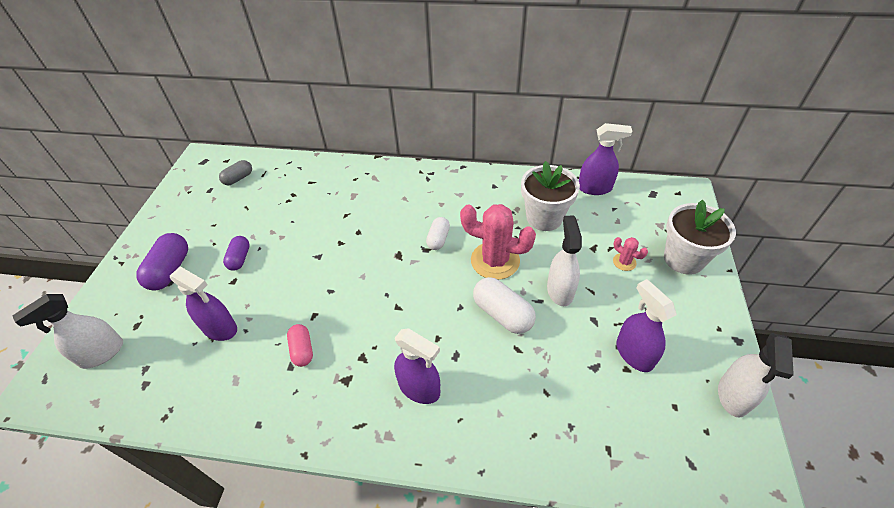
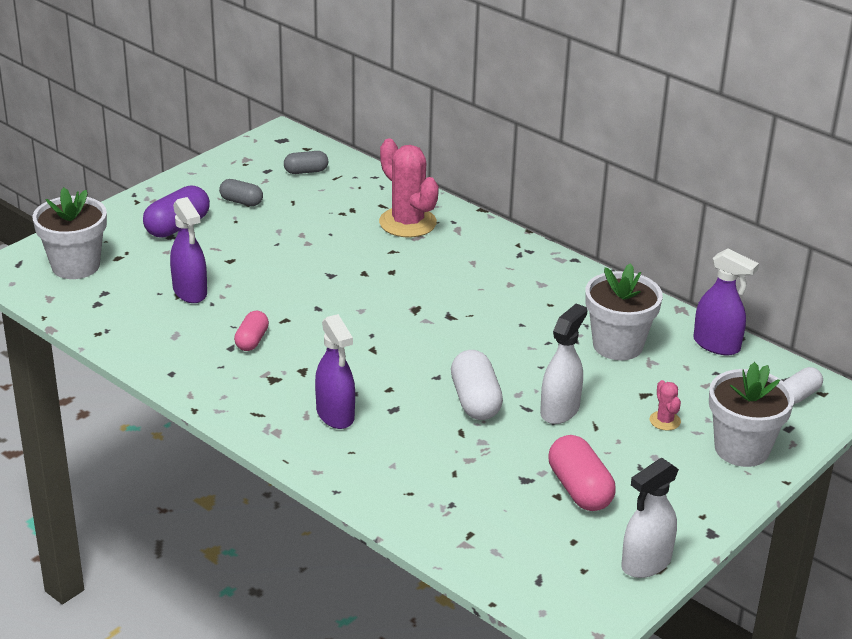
camera: 30 degrees right, 15 degrees down
(102, 353) = (75, 266): white spray bottle -> white flower pot
(207, 224) = (241, 202): none -> grey capsule
(240, 258) = (251, 244): purple capsule -> none
(438, 239) = (473, 313): white capsule -> white capsule (799, 395)
(495, 261) = (516, 357): pink cactus -> pink cactus (407, 223)
(634, 354) = (579, 489): purple spray bottle -> pink capsule

